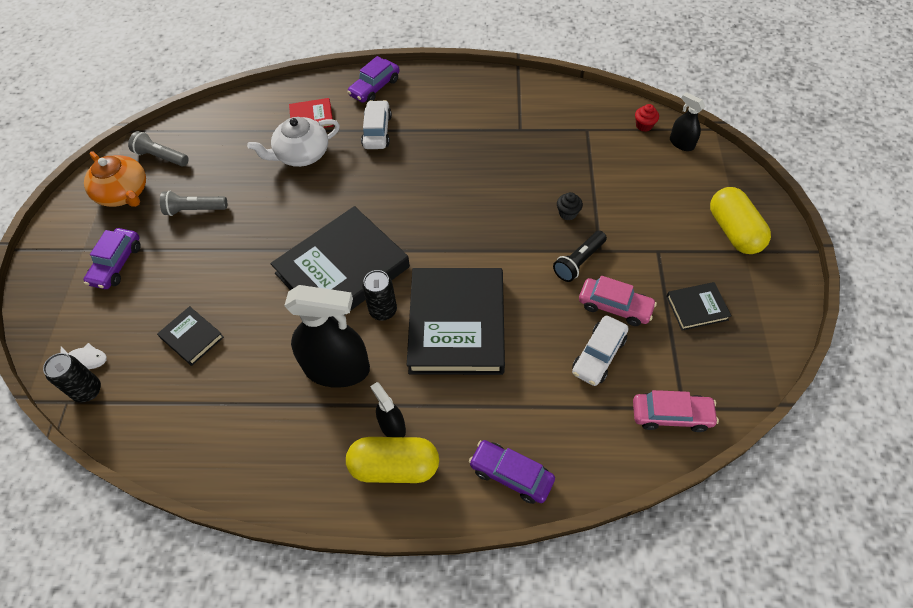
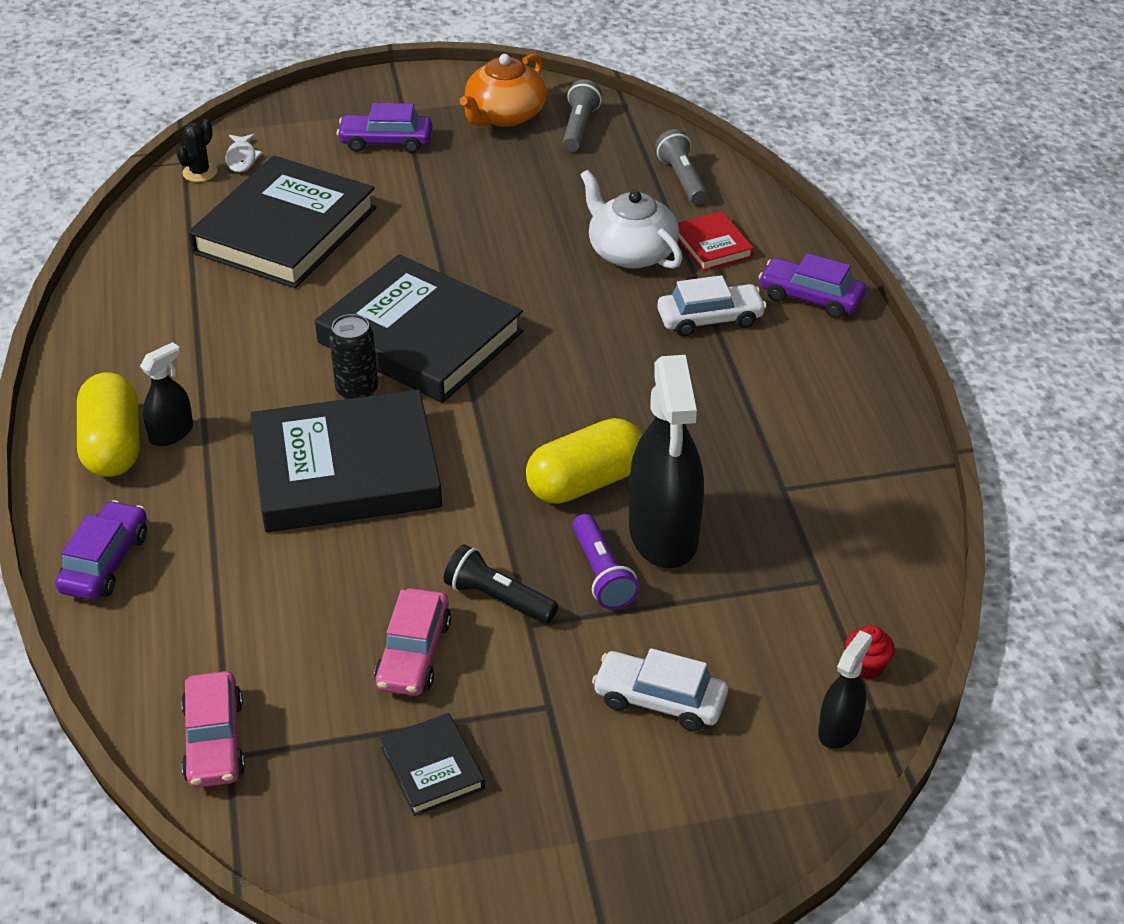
camera: 75 degrees right, 15 degrees down
(88, 390) = (200, 172): black can -> black cactus
(192, 337) = (285, 230): black book -> black book, size x2.22
(195, 210) = (493, 180): grey flashlight -> grey flashlight (682, 179)
(337, 368) = (254, 365): black spray bottle -> black spray bottle (663, 534)
(567, 213) = (602, 574): black cupcake -> purple flashlight
(598, 355) = (315, 640): white car -> white car (659, 700)
(733, 231) = (627, 821): yellow capsule -> yellow capsule (585, 482)

